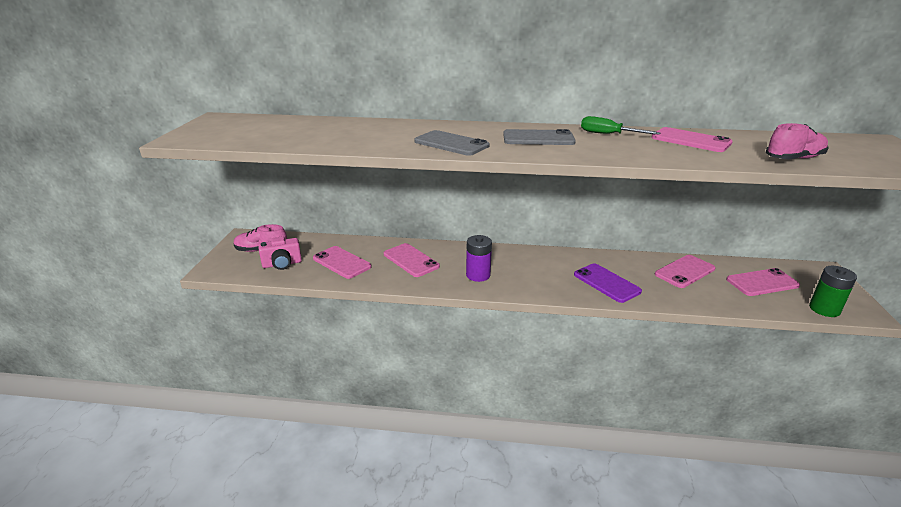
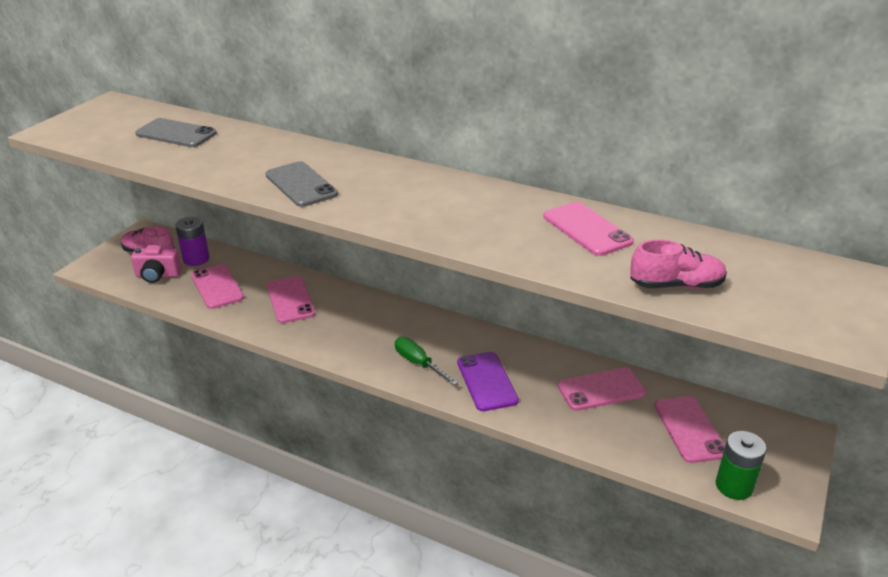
camera: 20 degrees right, 5 degrees up
(478, 275) = (347, 336): purple battery -> purple battery (196, 259)
(538, 138) = (406, 193): grey phone -> grey phone (176, 134)
(608, 134) = (498, 201): green screwdriver -> green screwdriver (418, 363)
(762, 282) = (689, 429): pink phone -> pink phone turned 75 degrees clockwise

